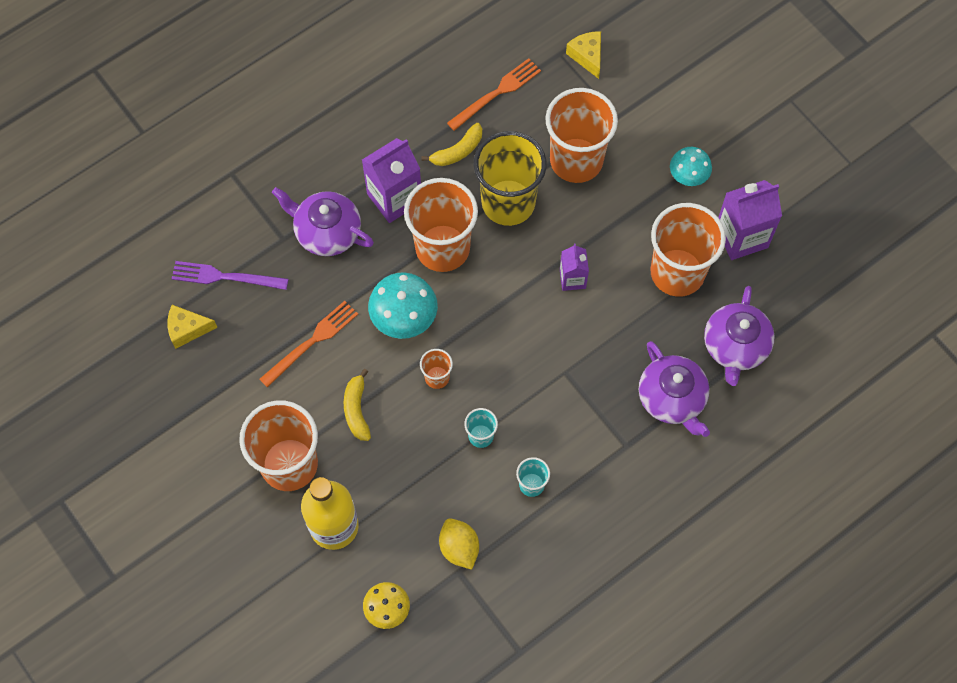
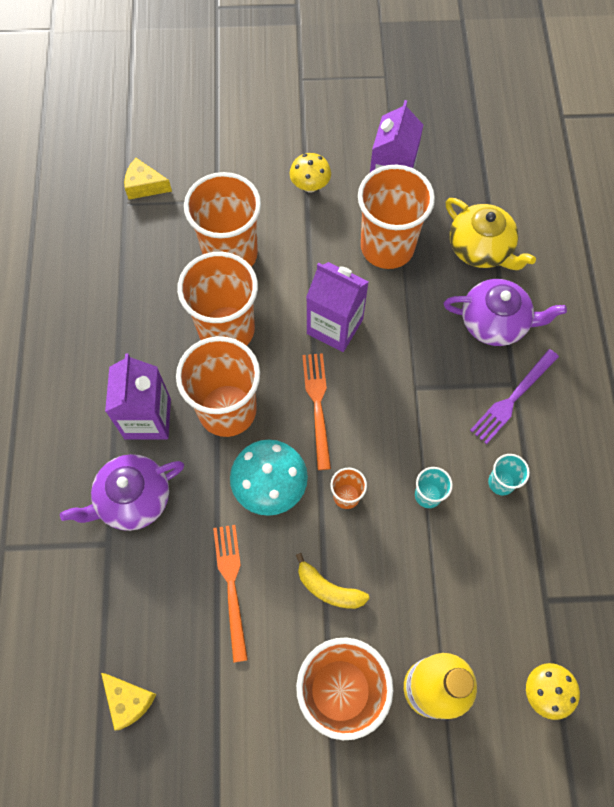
camera: 55 degrees left, 0 degrees up
(187, 329) = (129, 700): yellow cheese -> yellow cheese turned 75 degrees counterclockwise
(225, 277) = (103, 625): purple fork -> purple fork (512, 398)
(457, 151) = (146, 338): yellow banana -> none
(459, 548) = (522, 584): yellow lemon -> none
(497, 93) = (119, 273): orange fork -> orange fork (317, 405)
(508, 202) = (226, 330): yellow cup -> orange cup
(572, 279) = (334, 326): purple carton -> purple carton, size x1.73
(688, 177) = (310, 186): turquoise mushroom -> yellow mushroom
(735, 346) = (481, 248): purple teapot -> yellow teapot

